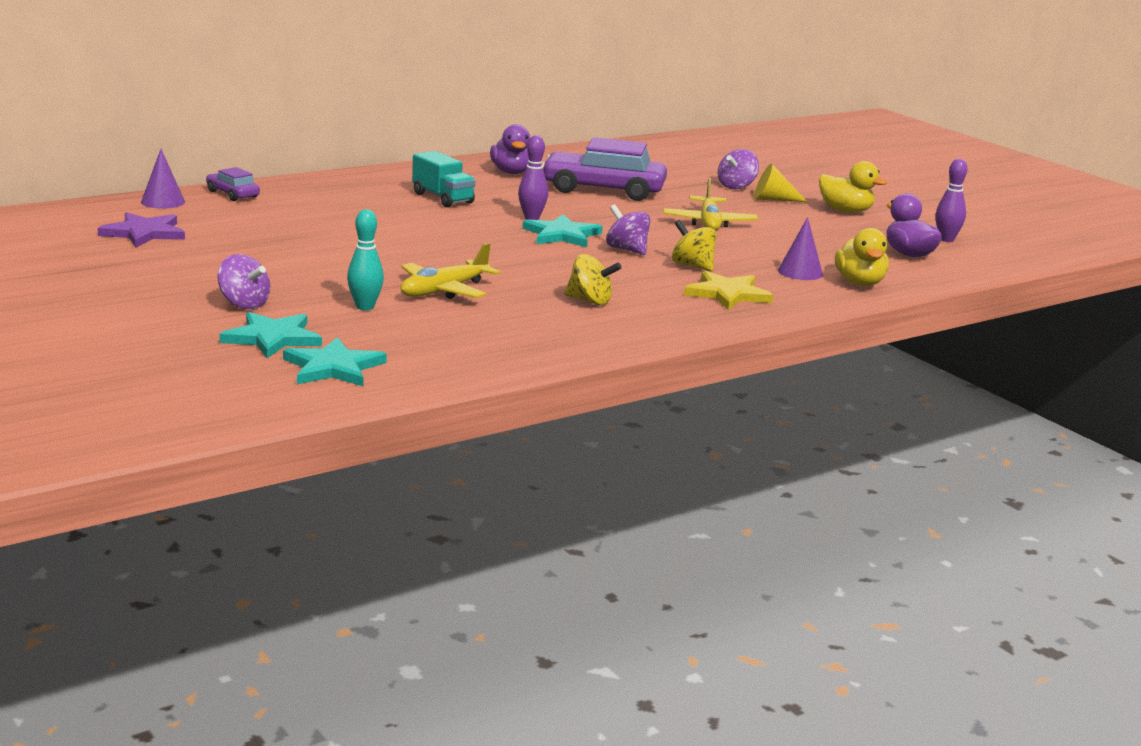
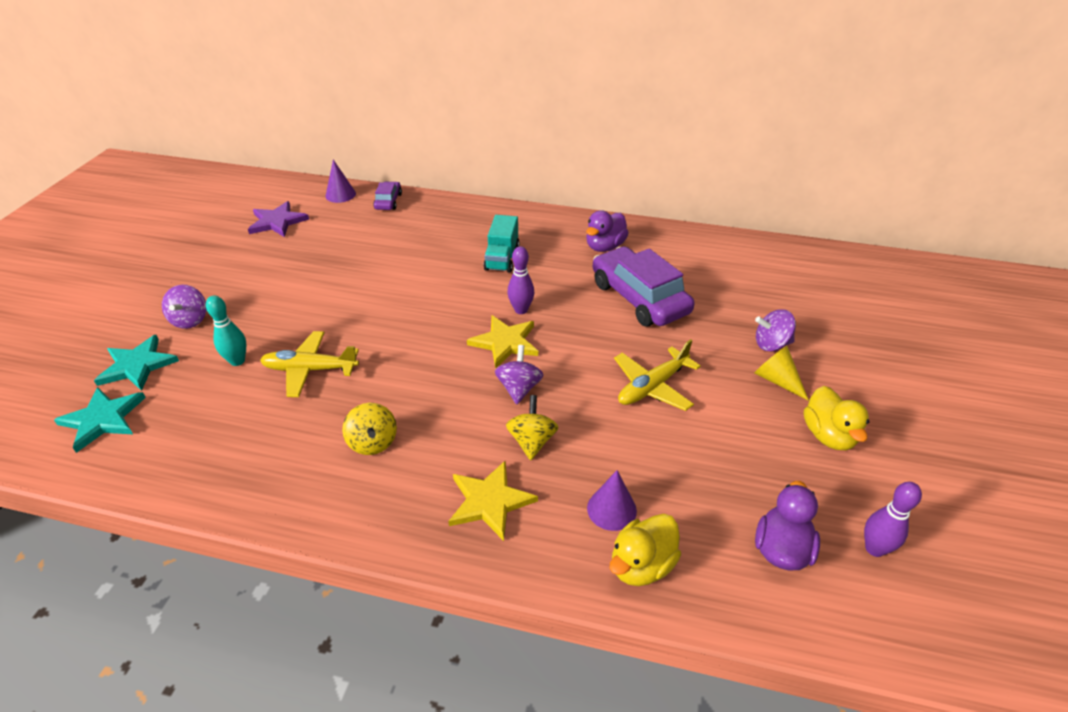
camera: 50 degrees right, 20 degrees up
(562, 235) = (505, 342): turquoise star -> yellow star

